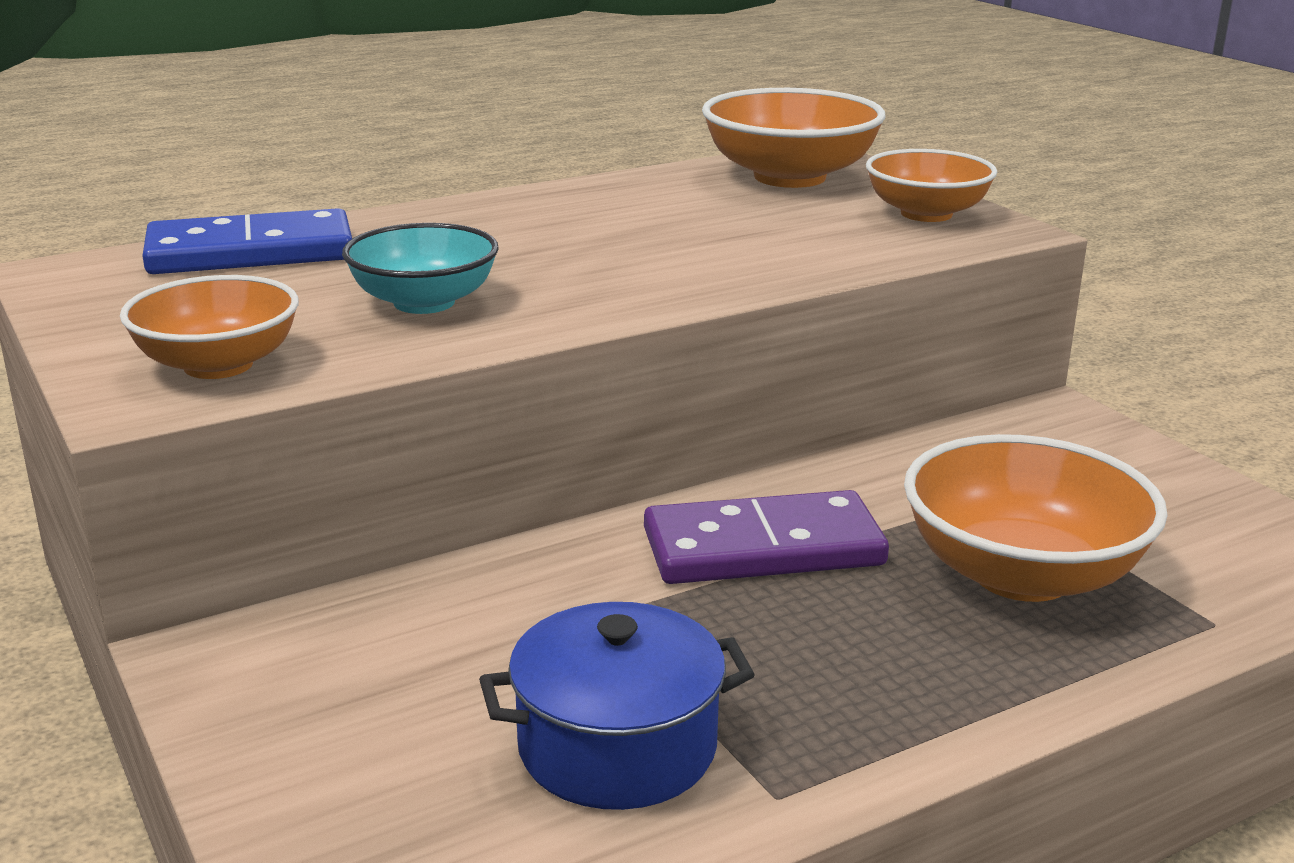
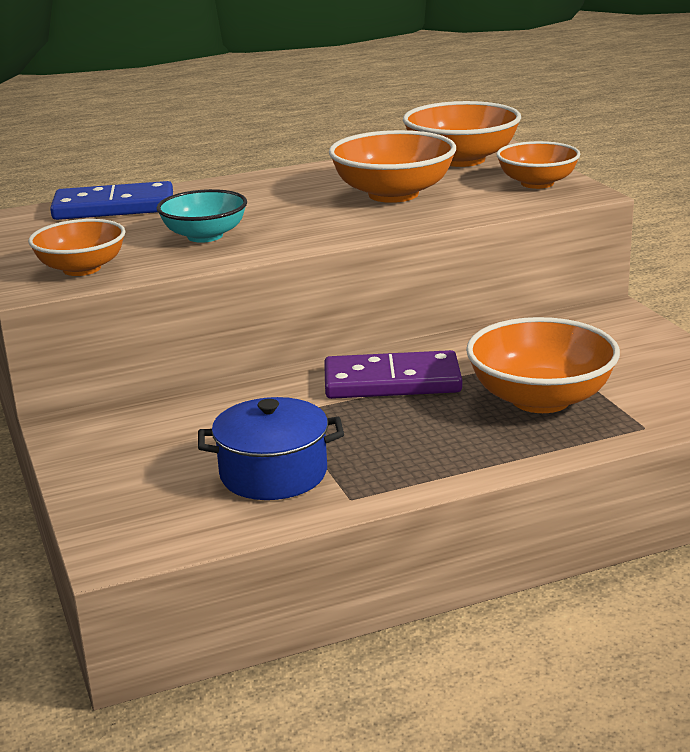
camera: 10 degrees right, 0 degrees up
(710, 231) = (393, 194): none -> orange bowl

